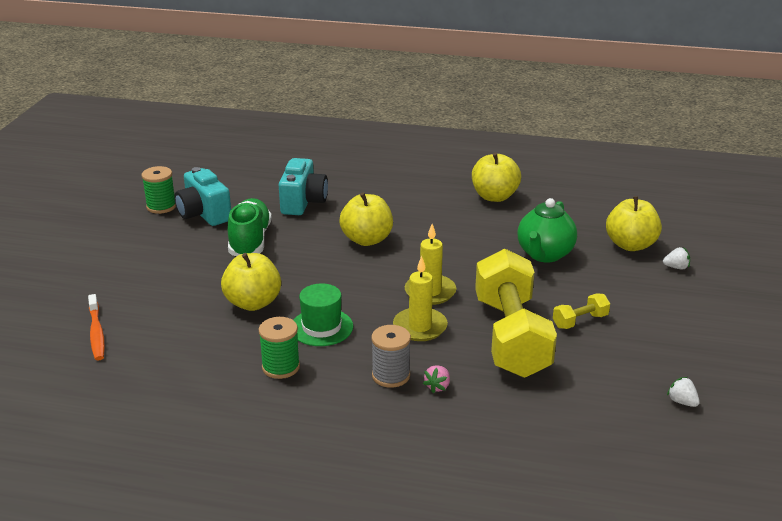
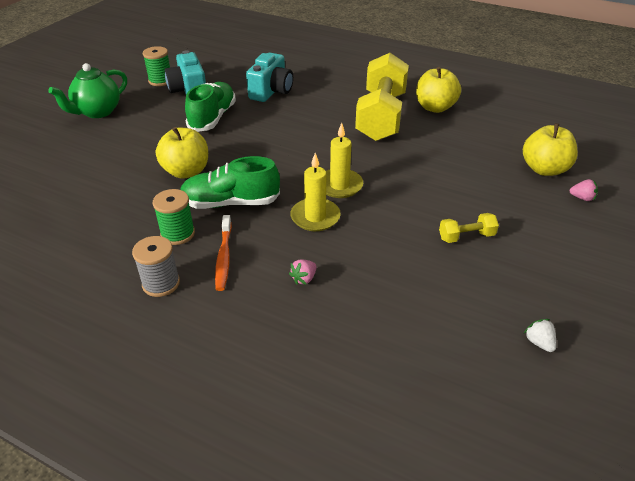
camera: 15 degrees right, 10 degrees up
(97, 333) = (52, 177): orange toothbrush -> orange toothbrush (224, 257)
(321, 327) = (230, 203): green hat -> green shoe
(367, 240) = (307, 130): yellow apple -> none
(391, 375) = (267, 259): grey spool -> grey spool (161, 283)
(511, 336) = (394, 241): yellow dumbbell -> yellow dumbbell (381, 116)
(544, 255) = (458, 166): green teapot -> green teapot (97, 112)
(676, 267) = (582, 198): white strawberry -> pink strawberry

